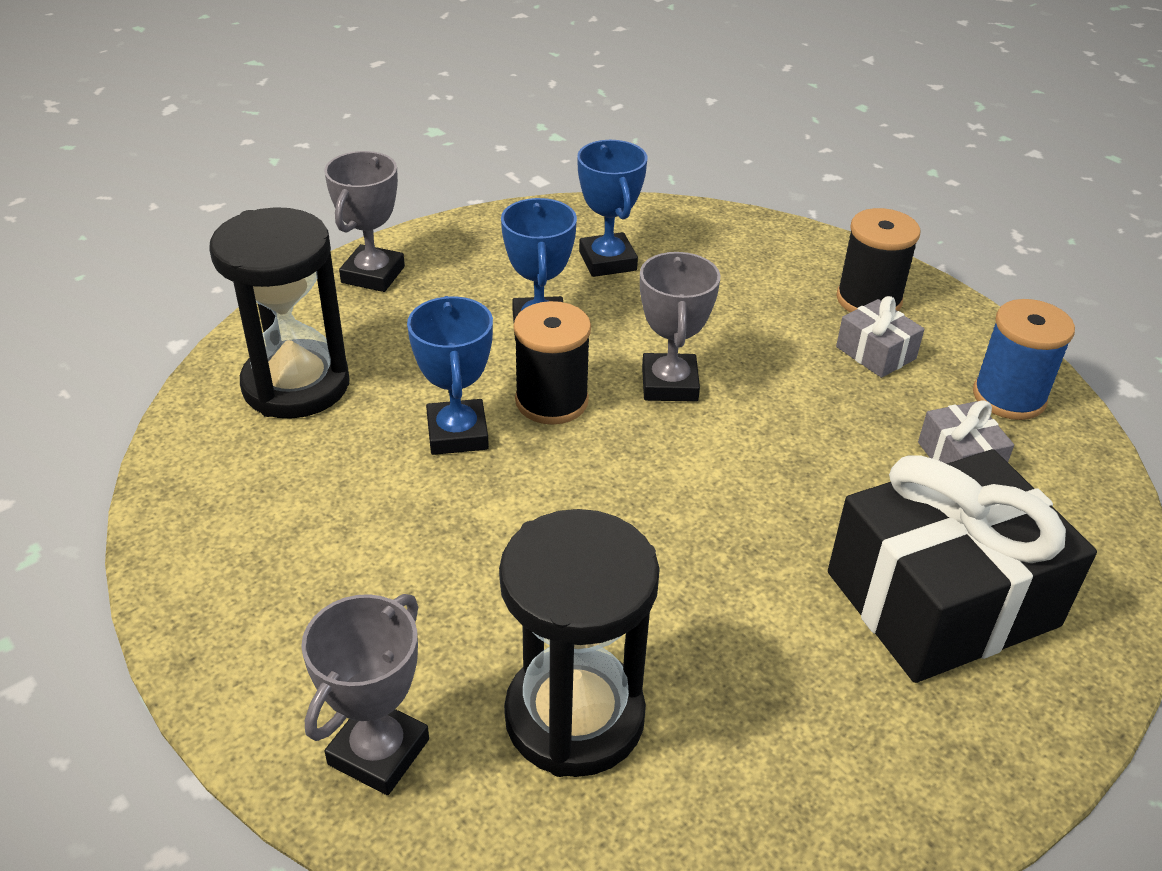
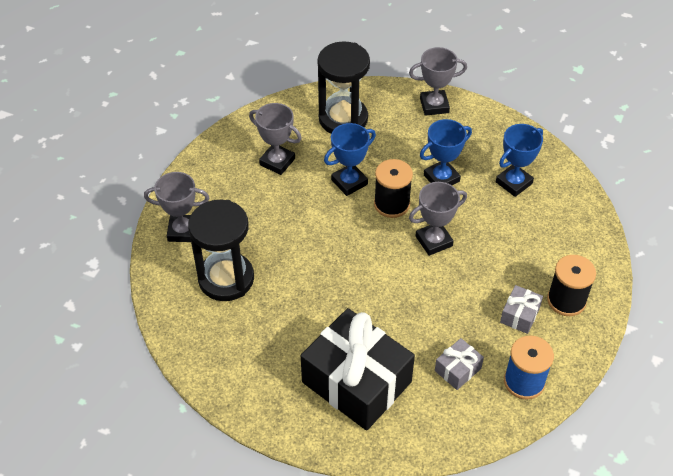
camera: 65 degrees right, 10 degrees up
(317, 514) = (277, 162): none -> grey trophy

